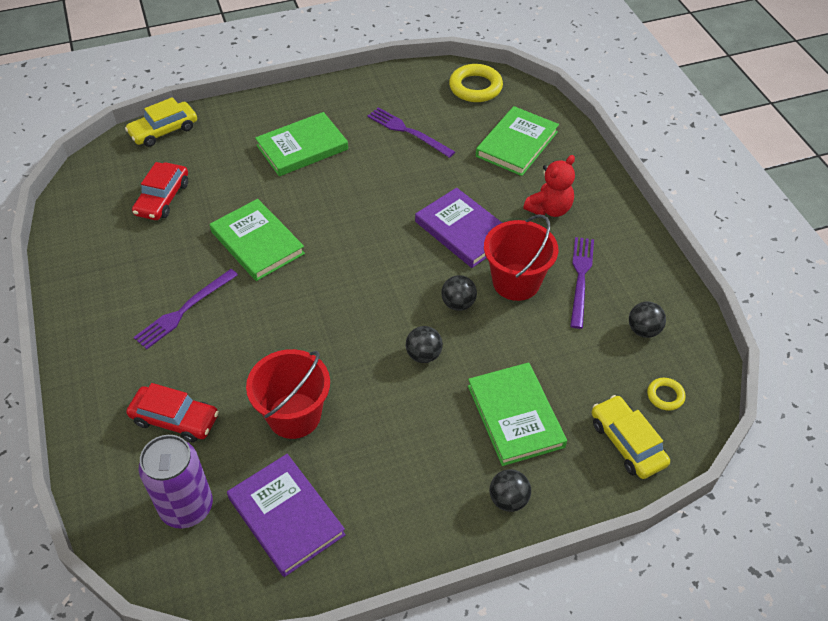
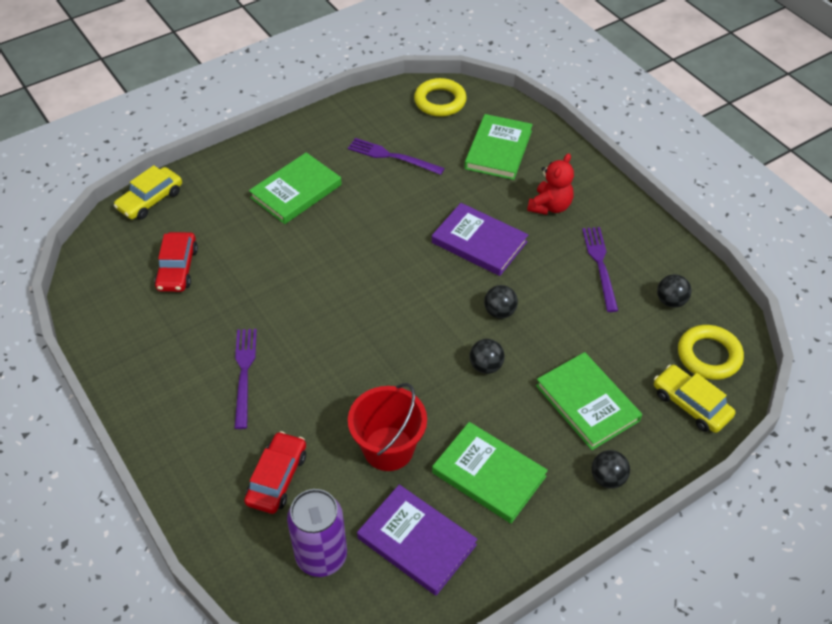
camera: 15 degrees left, 0 degrees up
(175, 419) = (277, 478): red car -> red car turned 75 degrees counterclockwise
(184, 310) = (244, 373): purple fork -> purple fork turned 150 degrees clockwise
(257, 242) = (289, 293): green book -> green book (489, 474)
(516, 282) = (544, 281): red bucket -> none
(665, 396) = (709, 356): yellow ring -> yellow ring, size x1.89

